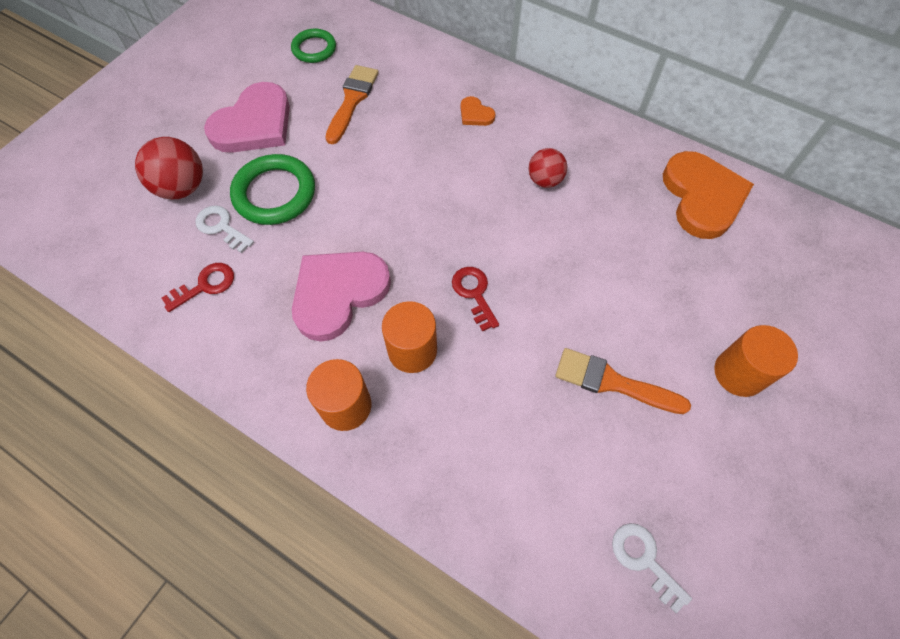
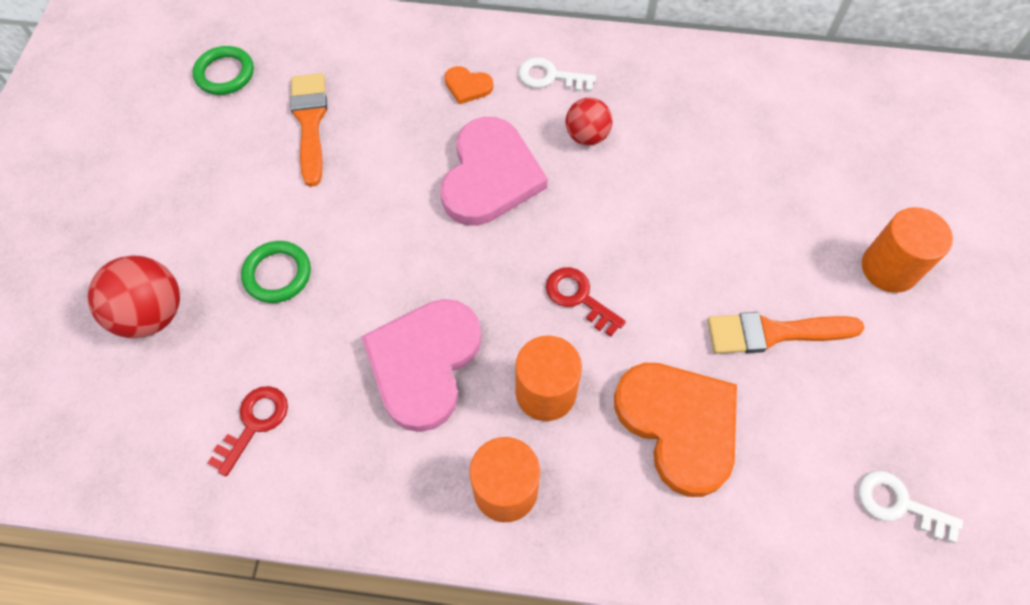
camera: 25 degrees left, 0 degrees up
(221, 227) = (233, 343): white key -> white key (550, 77)
(254, 124) = (201, 197): pink heart -> pink heart (490, 176)
(275, 193) = (277, 274): green ring -> green ring, size x0.62
(702, 197) = (760, 92): orange heart -> orange heart (679, 425)

